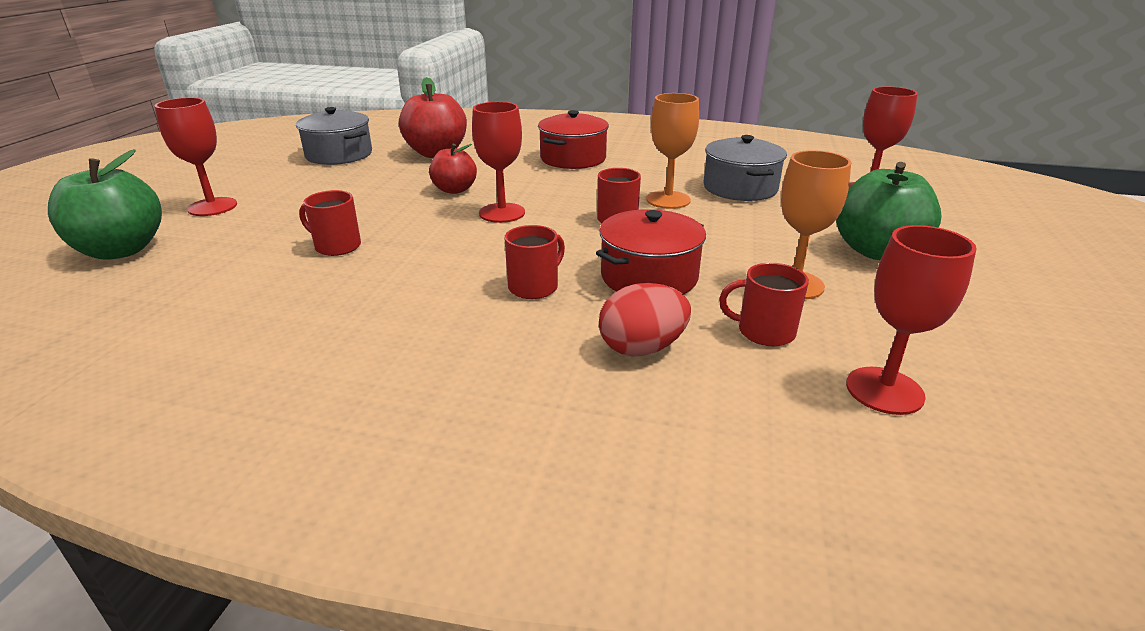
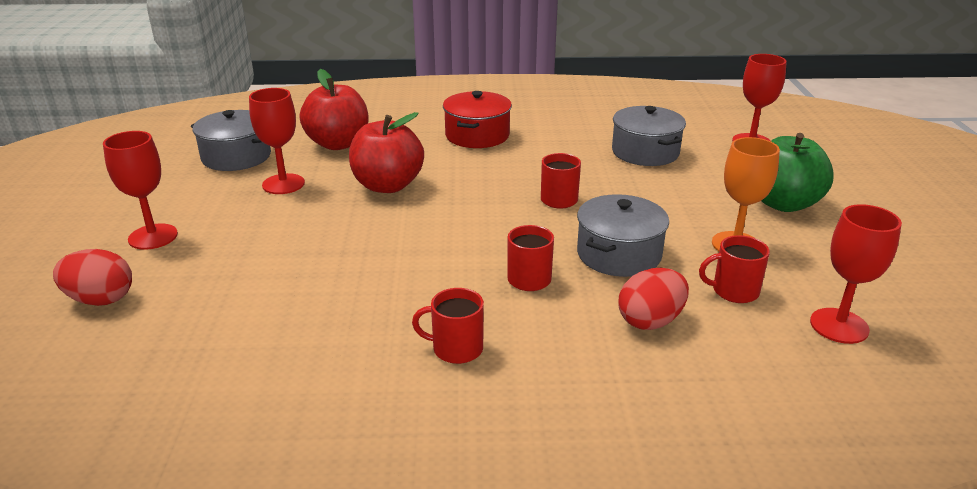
camera: 15 degrees left, 0 degrees up
(121, 250) = (100, 300): green apple -> red egg
(337, 246) = (320, 264): red mug -> red mug (456, 349)
(454, 190) = (387, 185): red apple -> red apple, size x1.63
(502, 213) = (451, 206): red goblet -> red goblet (283, 184)
(649, 277) = (618, 254): red pot -> grey pot
(668, 200) = (590, 173): orange goblet -> none

